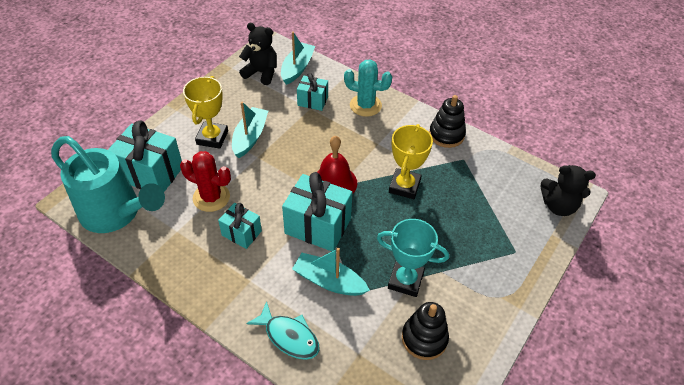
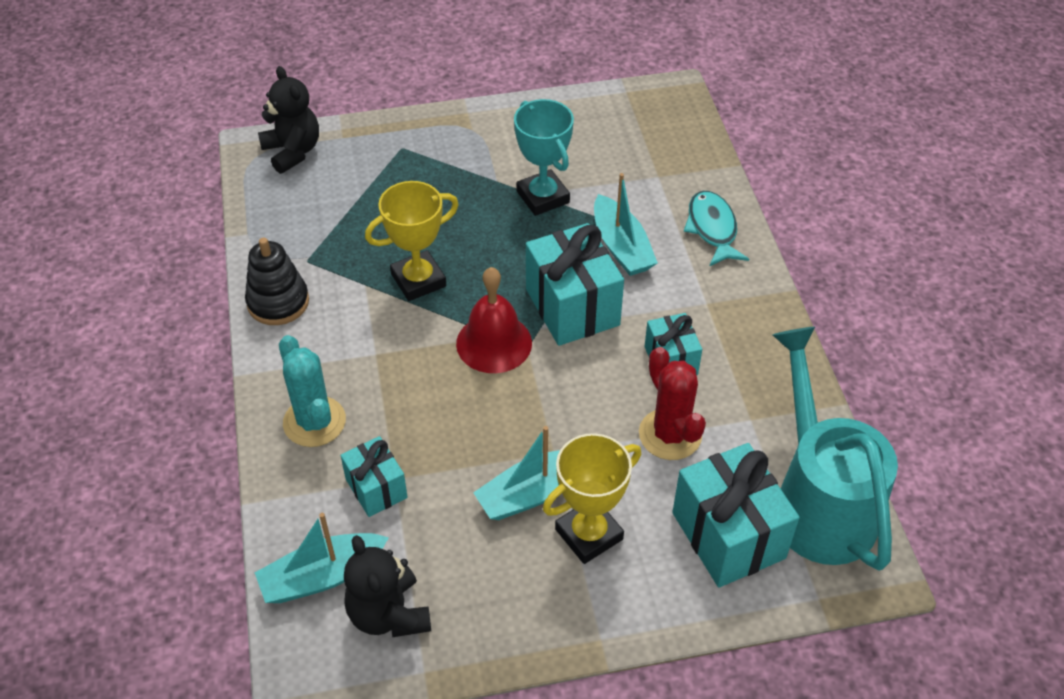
camera: 135 degrees left, 0 degrees up
(424, 338) = (584, 148): black stacking toy -> none

